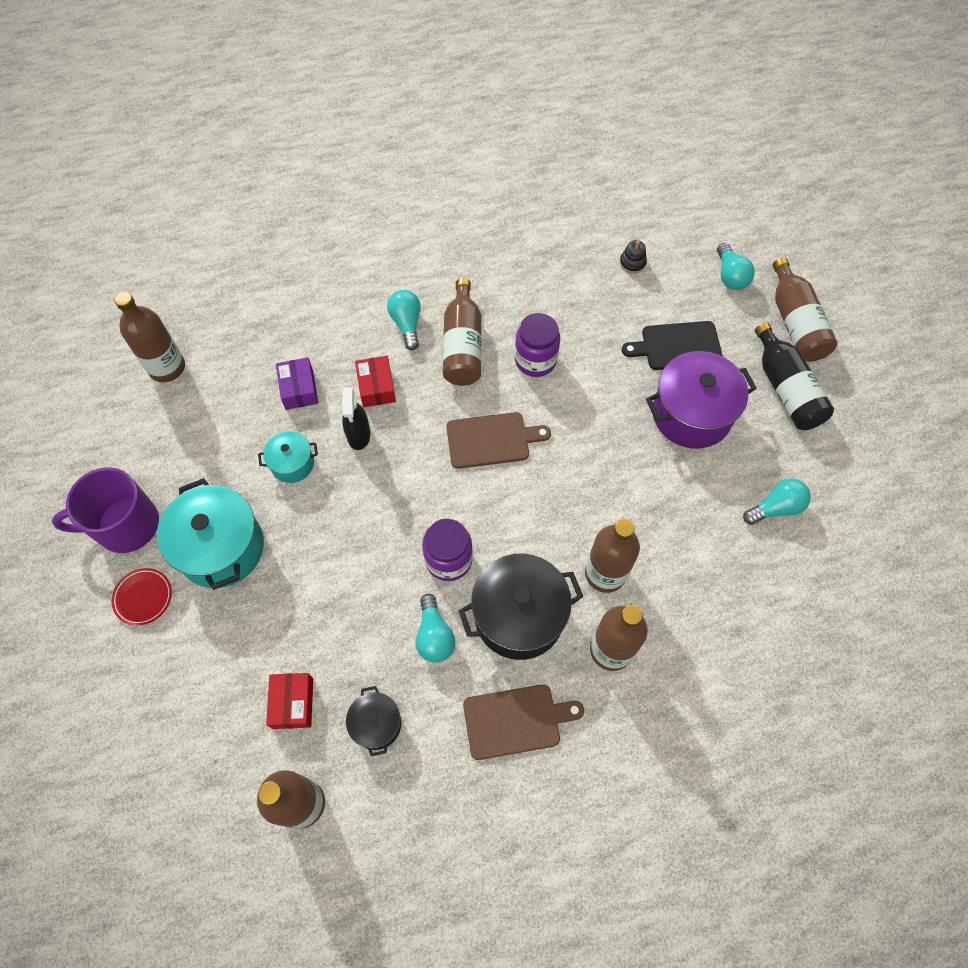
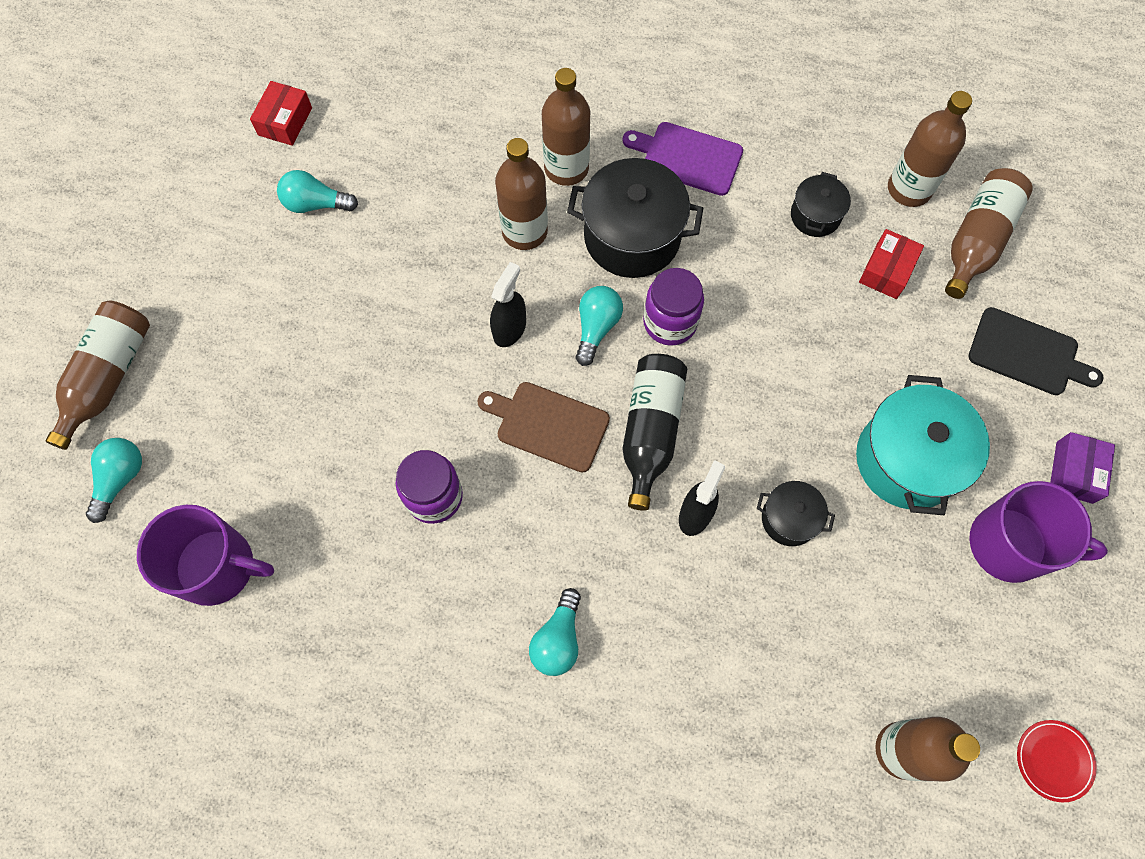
camera: 150 degrees left, 5 degrees up
(143, 597) = (1010, 449): red plate -> red plate (1053, 760)
(292, 464) = (789, 519): turquoise pot -> black pot
(299, 389) = (740, 617): purple box -> purple box (1074, 472)
(376, 387) = (643, 566): red box -> red box (285, 121)
(434, 636) = (723, 260): turquoise light bulb -> turquoise light bulb (596, 327)
(463, 345) = (506, 567): brown bottle -> brown bottle (976, 241)
(516, 721) = (687, 158): brown cutting board -> purple cutting board
(563, 491) = (509, 329): none -> black spray bottle
(632, 263) = (218, 567): black stacking toy -> purple mug
(677, 346) = (261, 422): black cutting board -> black cutting board (1027, 353)
(691, 414) = (314, 337): purple pot -> none
(785, 388) = (193, 310): black bottle -> black bottle (650, 432)

